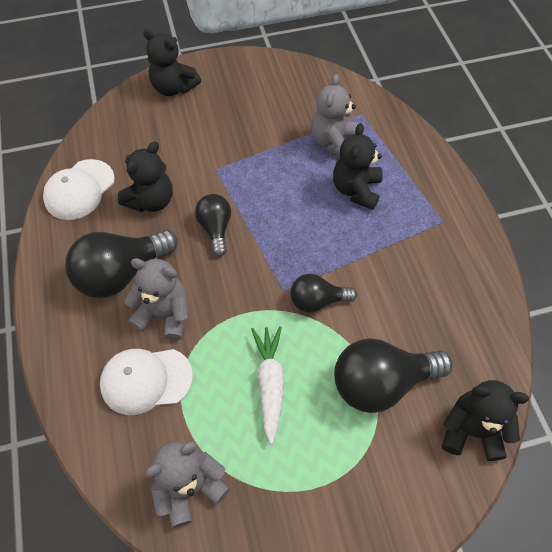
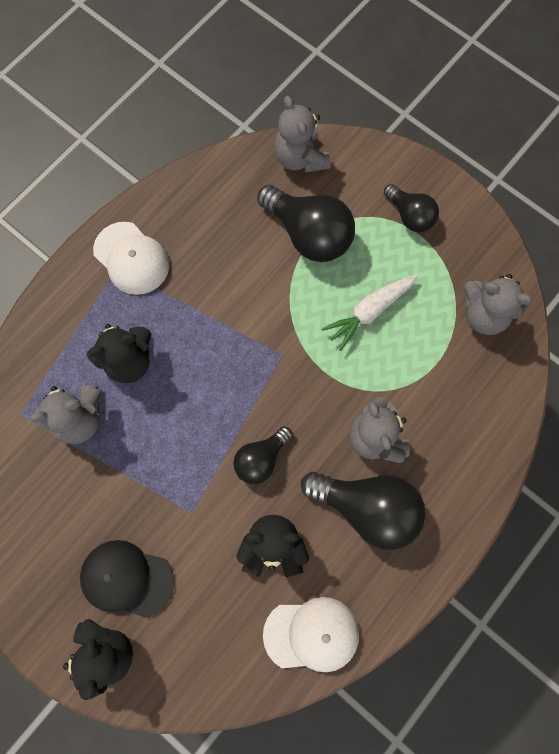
camera: 125 degrees left, 15 degrees up
(146, 380) = (439, 406): white cap -> white cap (131, 258)
(206, 116) = (126, 578): none -> black cap
(317, 300) = (272, 322): black light bulb -> black light bulb (410, 216)
(471, 430) = (300, 158): black teddy bear -> grey teddy bear

